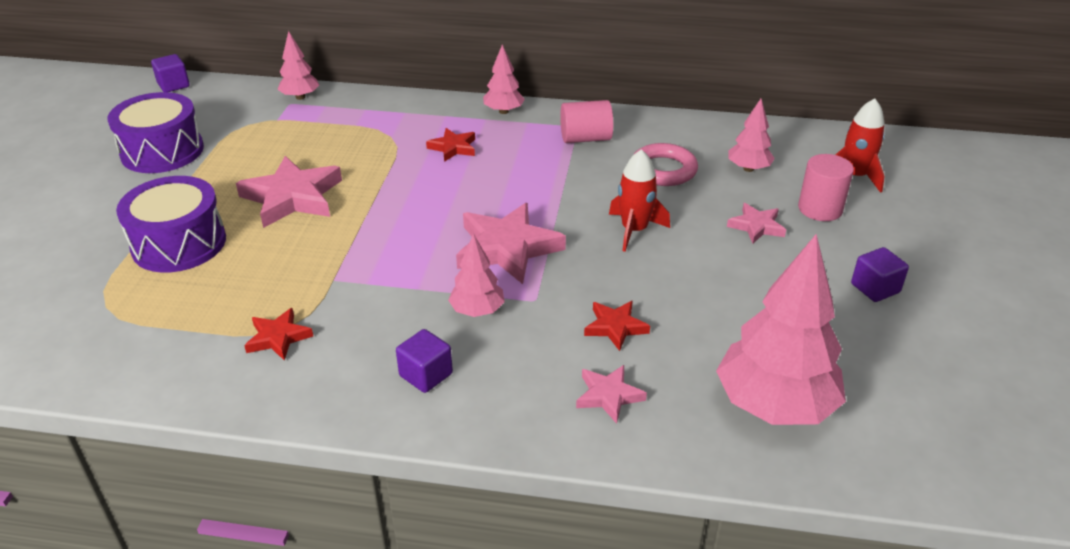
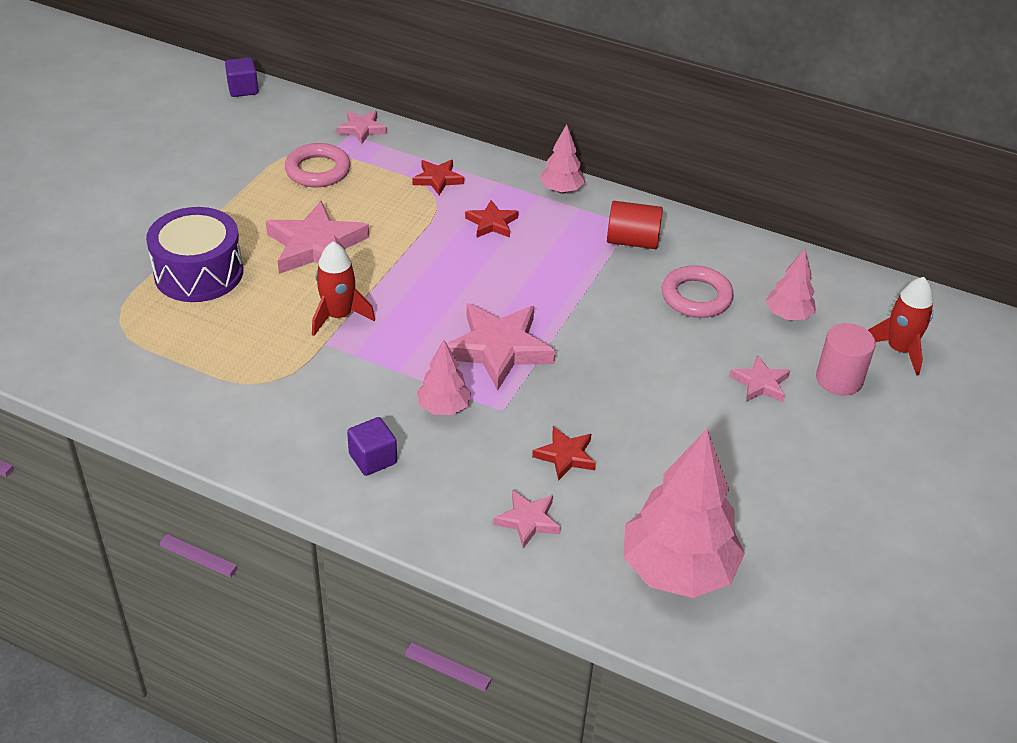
camera: 15 degrees right, 5 degrees up
(162, 151) = (211, 166): purple drum -> none
(270, 136) = (318, 170): none -> pink ring
(278, 337) = (257, 390): red star -> red star (438, 179)
(300, 97) = (362, 129): pink tree -> pink star
(585, 138) = (632, 241): pink cylinder -> red cylinder
(634, 230) = (633, 358): red rocket -> red rocket (339, 316)
(875, 288) = (845, 479): purple cube -> none

